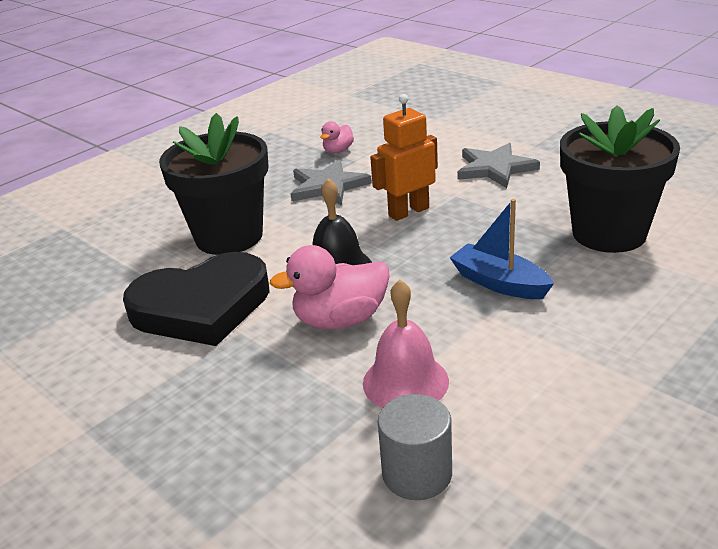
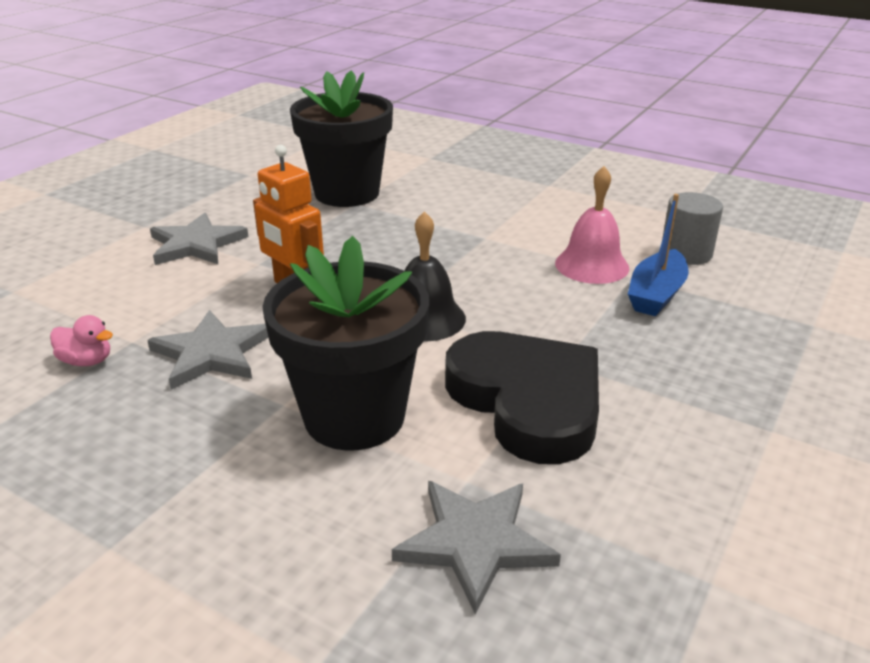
camera: 105 degrees left, 0 degrees up
(93, 273) = (475, 542): none -> grey star
(340, 320) = (519, 305): pink duck -> none
(499, 283) = (435, 234): blue boat -> blue boat (656, 294)

